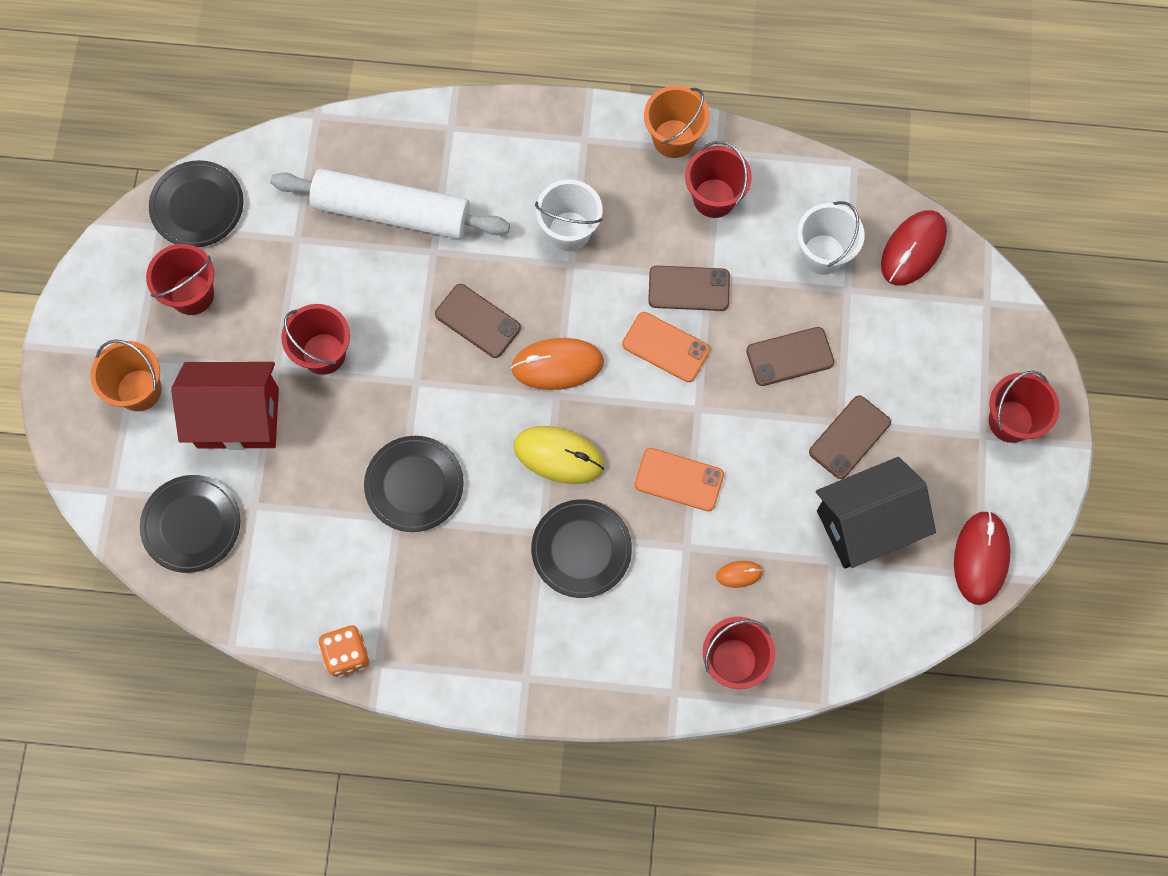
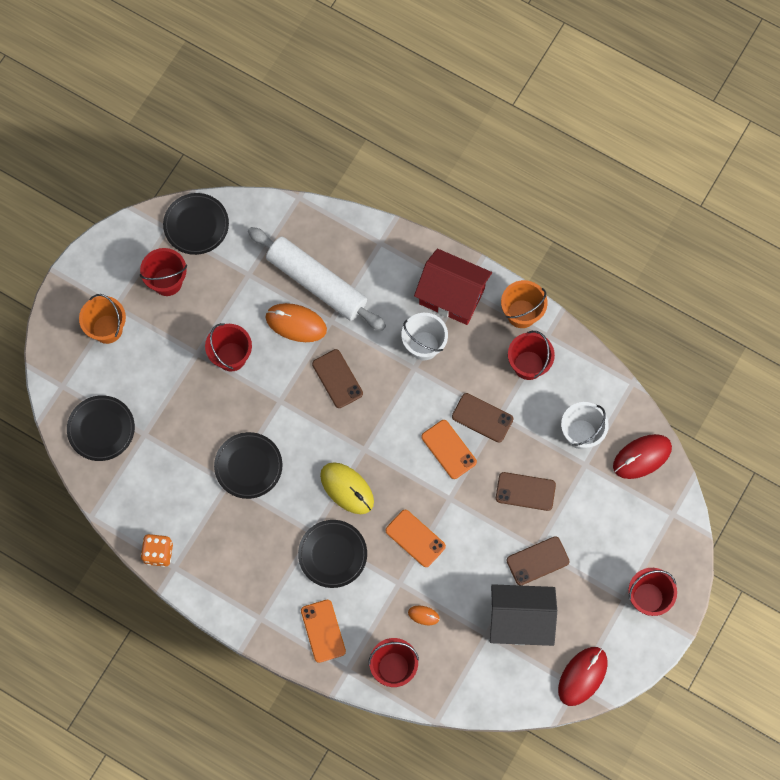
camera: 25 degrees right, 0 degrees up
(238, 417) = (160, 374): red house -> red house (452, 296)
(557, 365) = (374, 430): orange mouse -> orange mouse (296, 323)
(617, 656) = (323, 631): none -> orange phone

